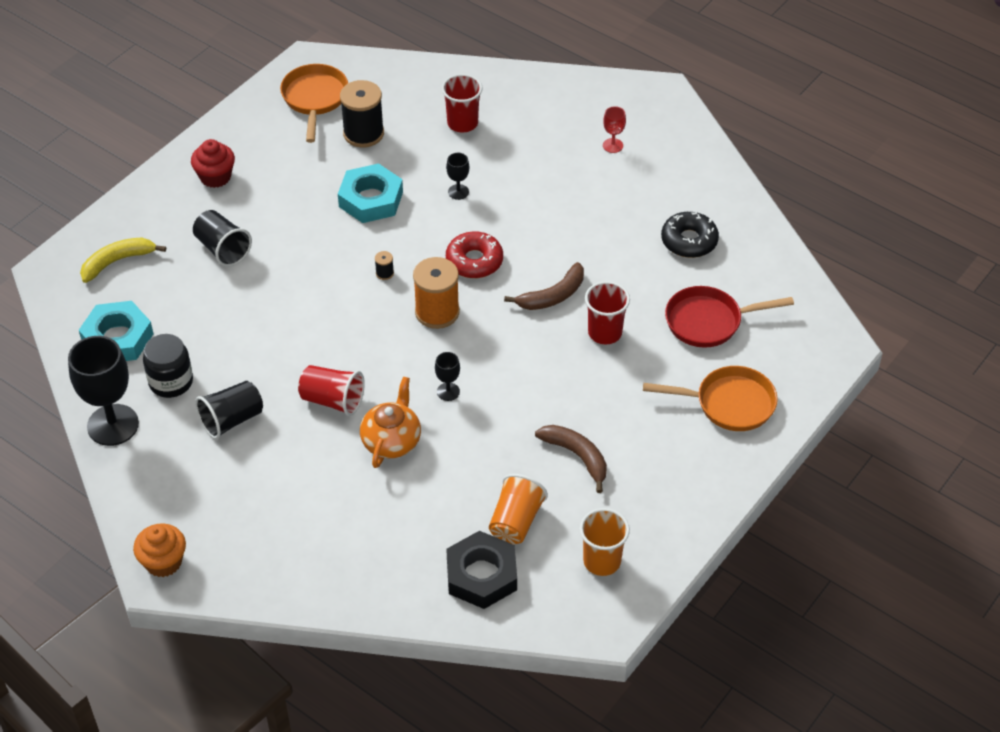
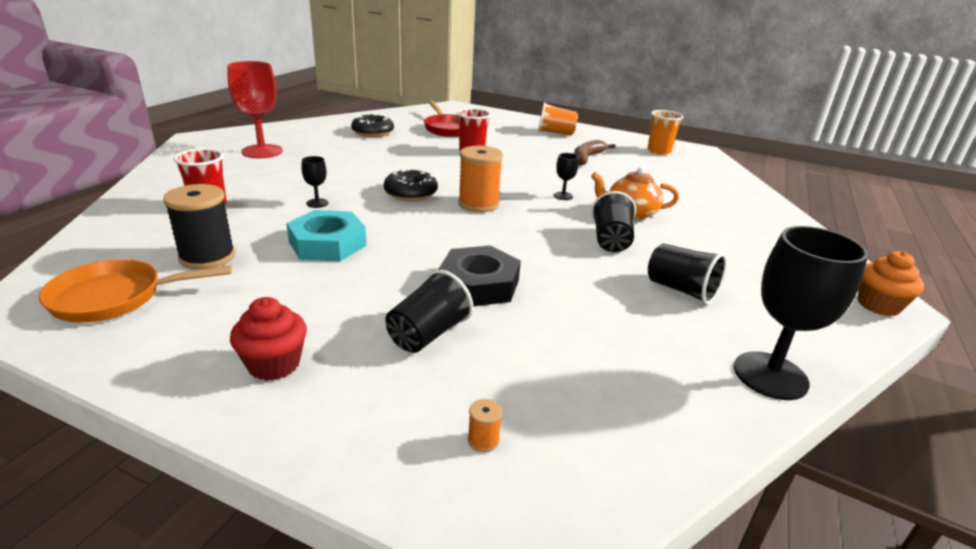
camera: 105 degrees left, 20 degrees down
(117, 261) = (483, 440): yellow banana -> orange spool
(117, 338) = (634, 403): turquoise nut -> none
(171, 382) = (667, 339): black jar -> none
(332, 400) = (611, 240): red cup -> black cup
(384, 273) = (438, 229): black spool -> none
(474, 261) = (410, 193): red donut -> black donut
(481, 575) = (710, 179): black nut -> black nut (479, 284)
(516, 521) = (657, 172): orange cup -> orange cup (555, 133)
(552, 296) = (441, 166): brown banana -> none
(613, 145) = (262, 151): red goblet -> red goblet, size x2.19
(729, 404) = (513, 125): orange pan -> none

